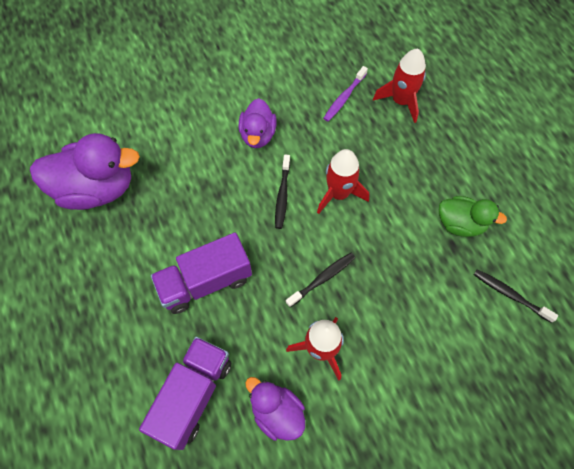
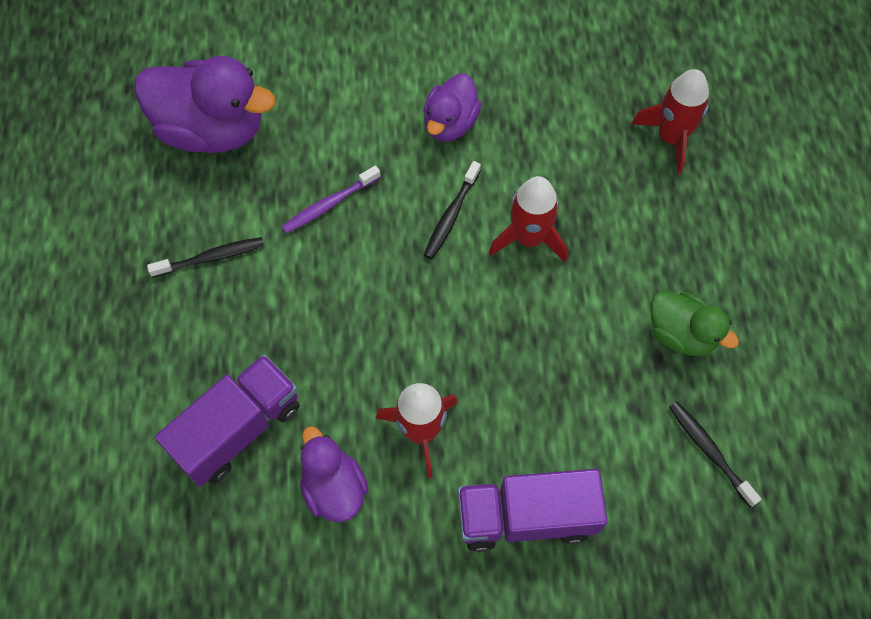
camera: 20 degrees right, 0 degrees up
(205, 281) = (306, 295): purple truck -> purple truck (526, 517)
(322, 279) = (460, 343): black toothbrush -> black toothbrush (211, 257)
(344, 98) = (592, 108): purple toothbrush -> purple toothbrush (329, 204)

